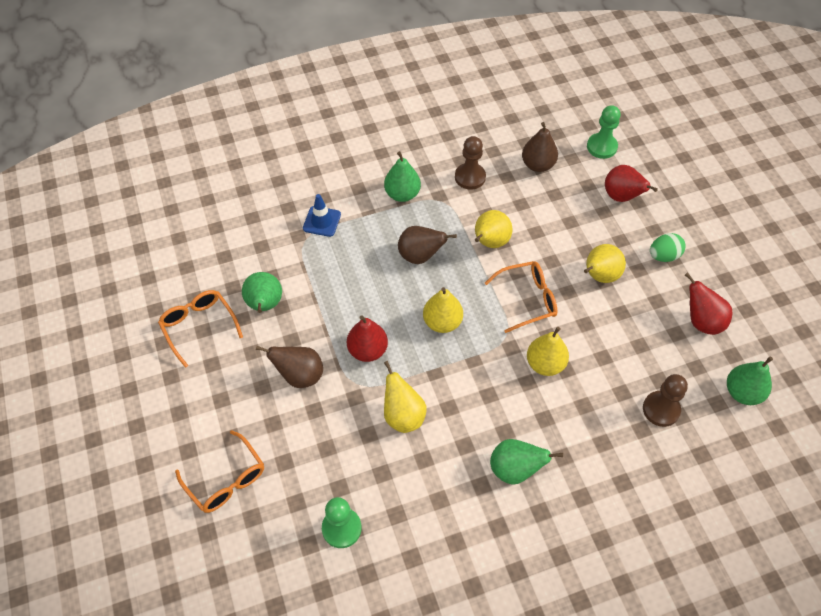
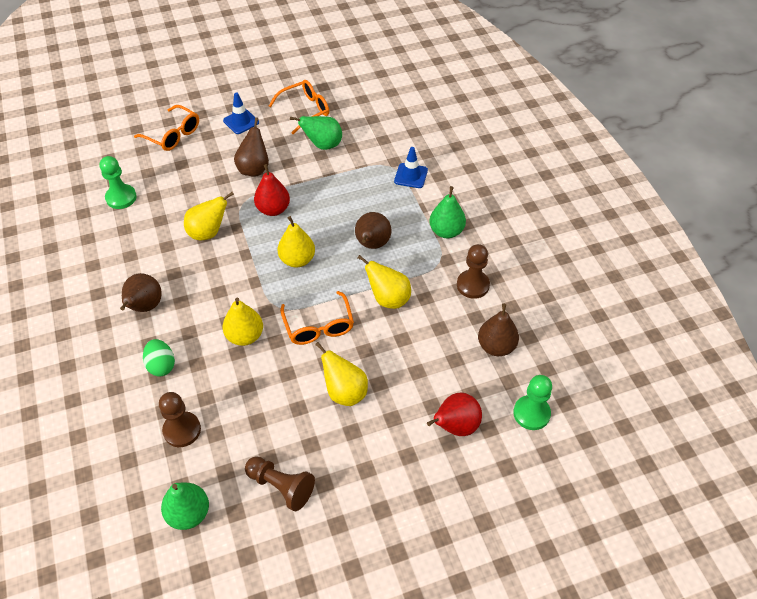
camera: 90 degrees right, 5 degrees down
(210, 398) = (241, 121): none -> blue traffic cone
(226, 480) = (173, 135): orange glasses -> orange glasses turned 105 degrees counterclockwise
(515, 469) = (144, 307): green pear -> brown pear
(663, 256) = (371, 460): green egg -> green egg (161, 365)
(701, 321) = (281, 486): red pear -> brown pawn

